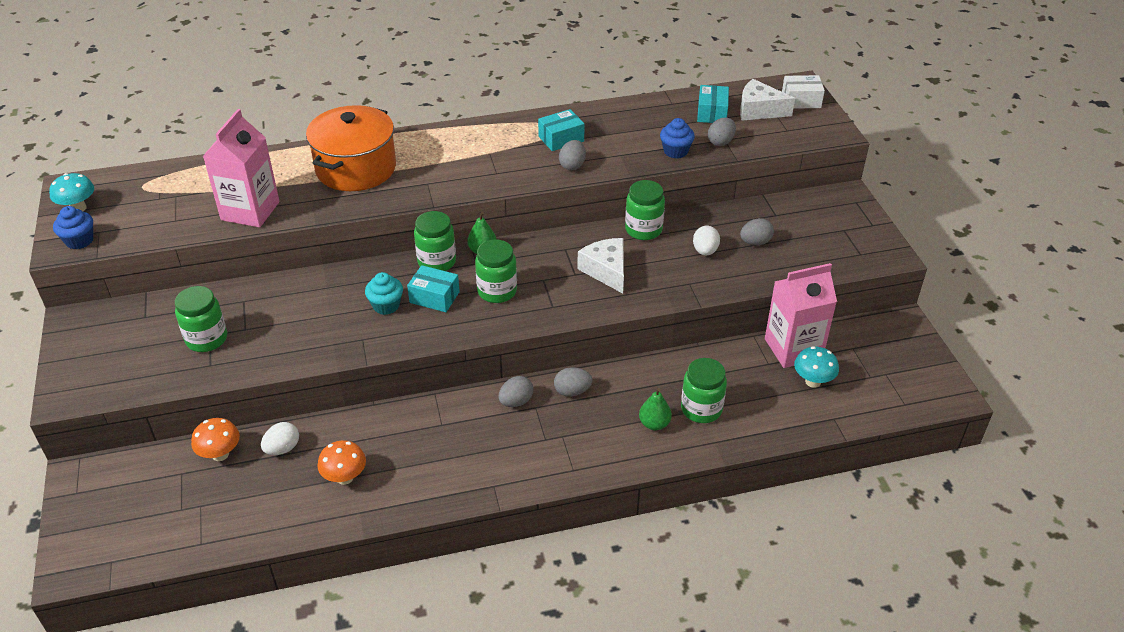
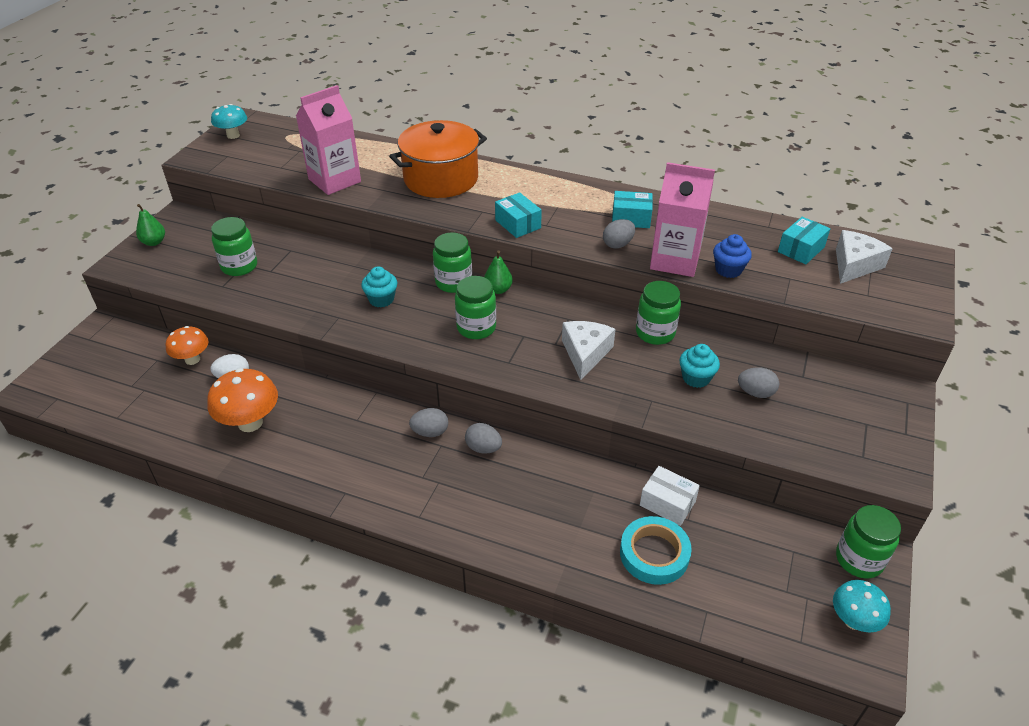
camera: 35 degrees right, 0 degrees up
(79, 241) = (209, 157): blue cupcake -> none
(345, 477) = (250, 423): orange mushroom -> orange mushroom, size x1.53
(434, 297) = (423, 310): turquoise box -> turquoise box (518, 224)
(654, 424) = (526, 516): green pear -> green pear (154, 242)
(701, 409) = (581, 527): green jar -> green jar (859, 559)
(705, 251) = (696, 378): white egg -> turquoise cupcake
(720, 142) = (783, 279): grey egg -> none
(759, 110) = (854, 265): white cheese -> white cheese turned 75 degrees clockwise
(767, 400) = (654, 554): none -> turquoise tape
(793, 348) = (727, 518): pink carton -> pink carton (675, 260)
(801, 100) = (912, 273): white box -> white box (667, 503)
(813, 381) = (718, 561): turquoise mushroom -> turquoise mushroom (853, 620)

